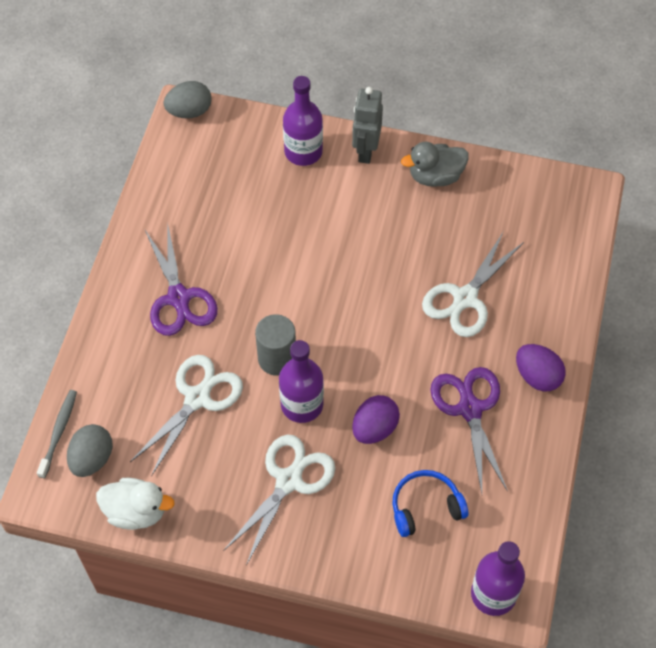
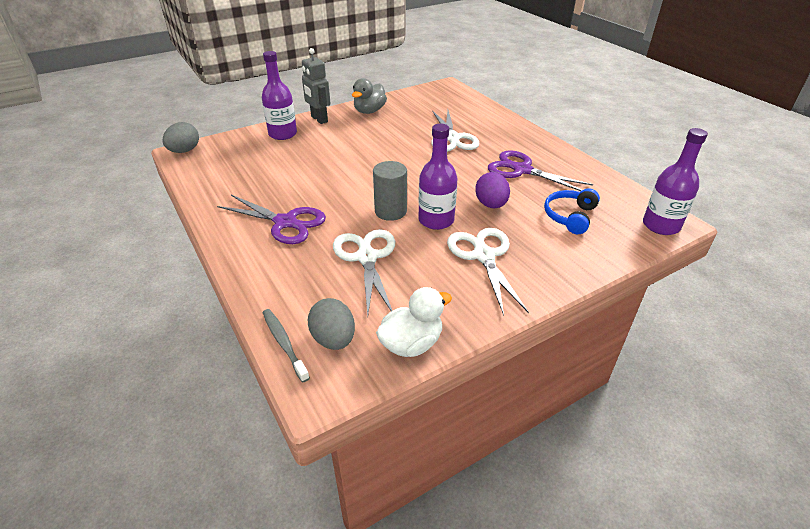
camera: 45 degrees left, 20 degrees down
(537, 376) = (529, 143): purple egg -> none

